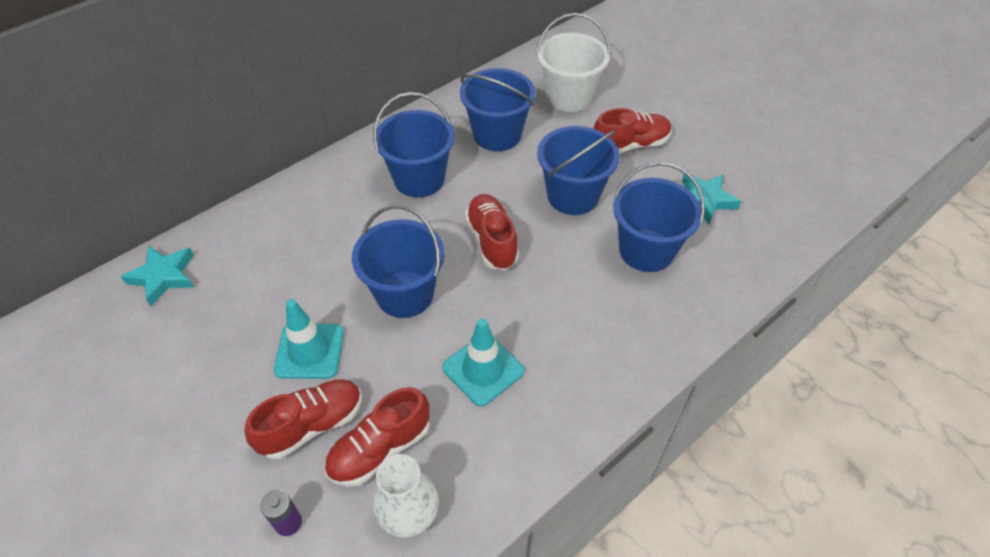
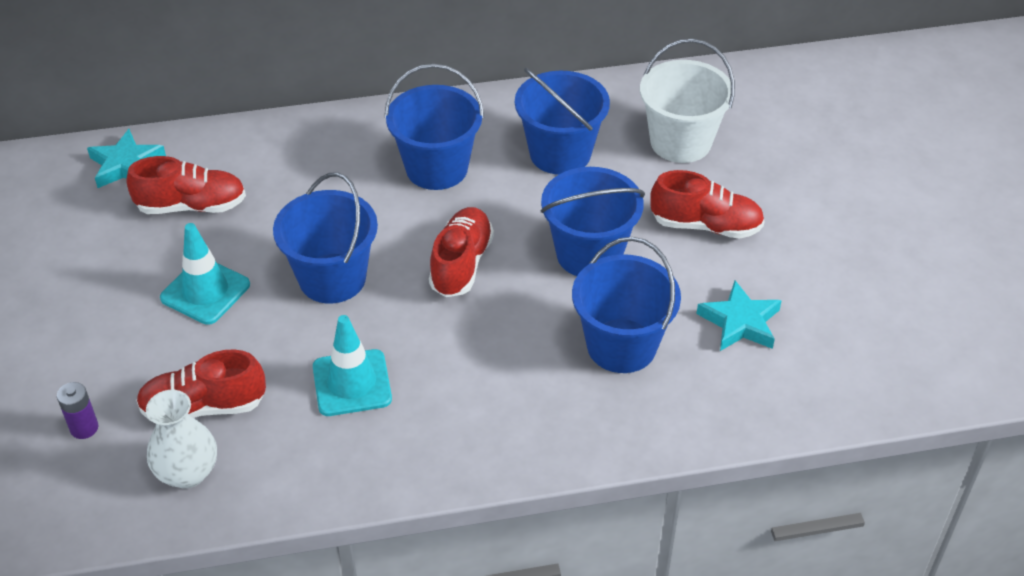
camera: 30 degrees right, 5 degrees down
(312, 425) = (160, 358): red shoe -> red shoe (191, 206)

